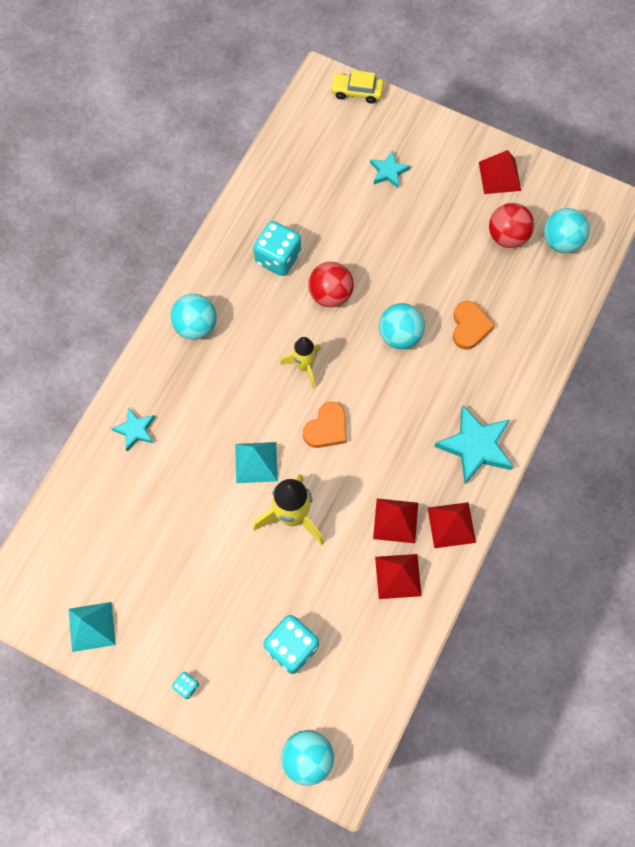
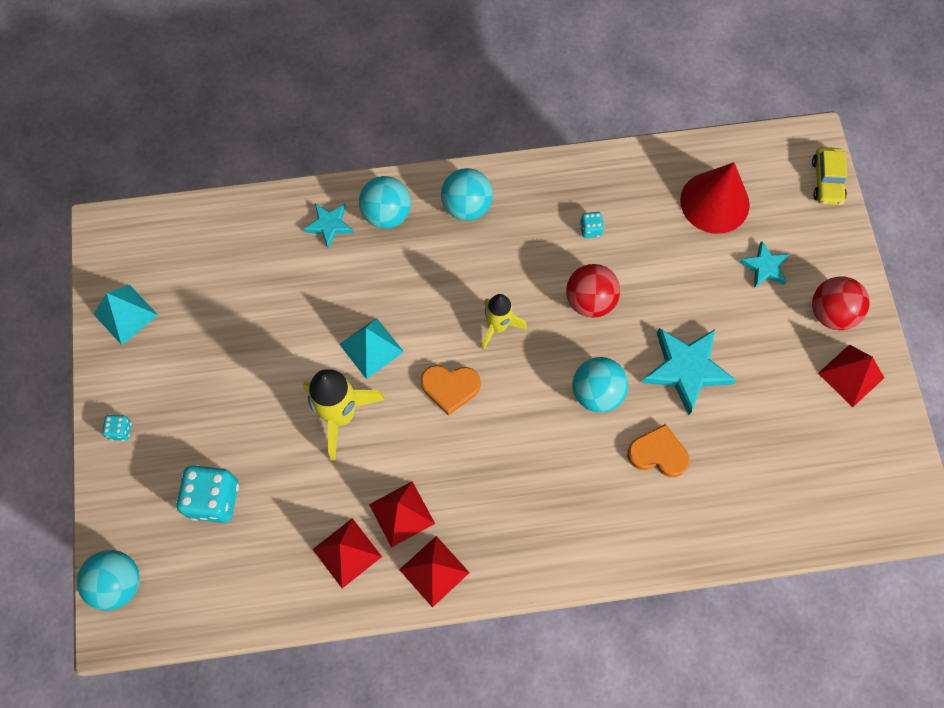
camera: 55 degrees right, 0 degrees up
(278, 258) = (590, 229): turquoise dice -> turquoise dice, size x0.47
(319, 168) = (714, 202): none -> red cone
(356, 92) = (827, 181): yellow car -> yellow car turned 150 degrees counterclockwise
(469, 327) = (658, 453): orange heart -> orange heart turned 135 degrees counterclockwise
(475, 446) = (533, 542): turquoise star -> turquoise star (686, 369)
(507, 236) = (788, 426): red ball -> red ball (831, 313)
(561, 241) = (828, 485): turquoise ball -> turquoise ball (387, 214)

